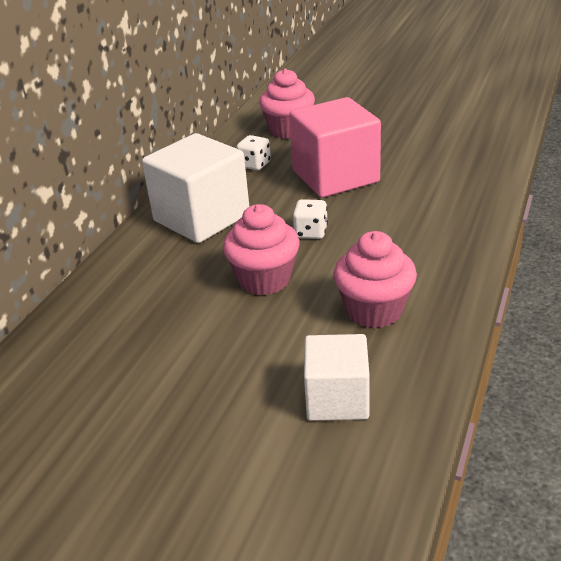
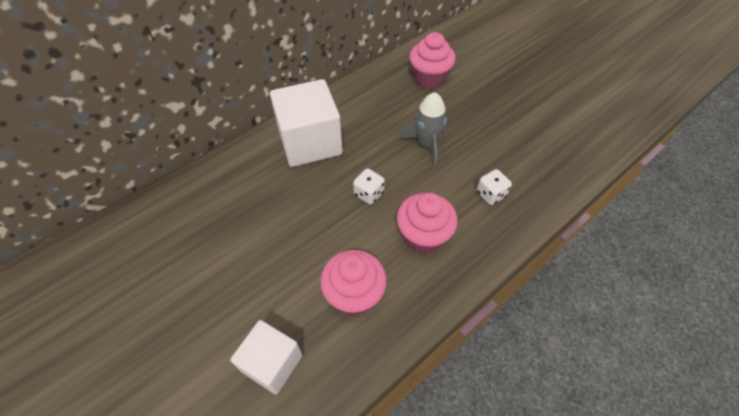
camera: 25 degrees right, 20 degrees up
(255, 165) = (380, 105): white dice -> white dice (490, 194)
(264, 279) = (307, 224): pink cupcake -> pink cupcake (423, 236)
(335, 176) = (426, 144): pink cube -> grey rocket

